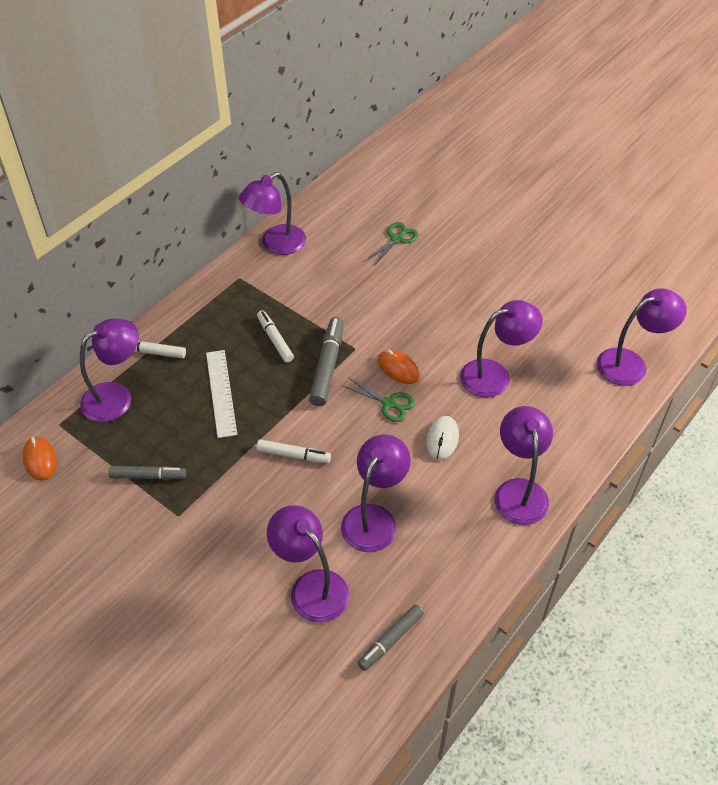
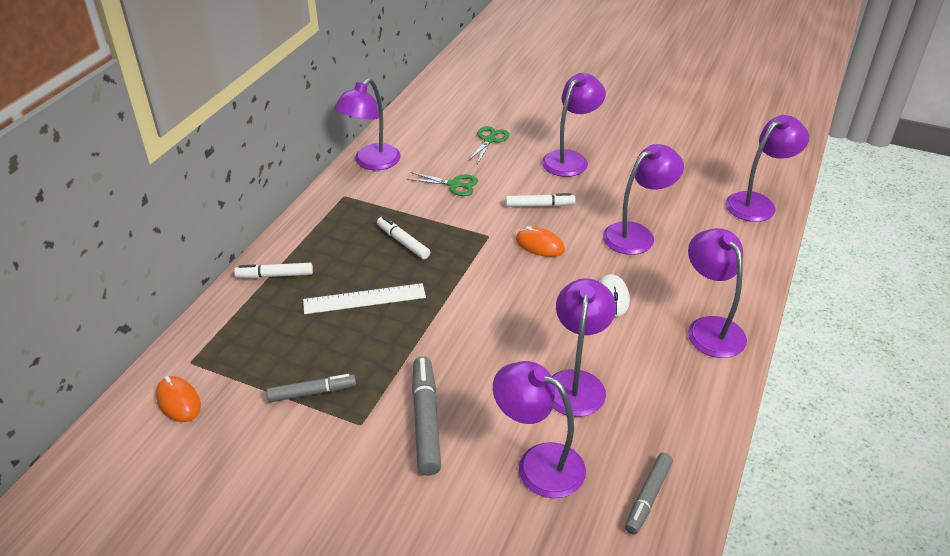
camera: 15 degrees left, 10 degrees down
(116, 396) = (248, 323): purple lamp -> purple lamp (570, 159)
(221, 393) = (364, 299): white ruler -> white ruler turned 75 degrees counterclockwise
(293, 455) = (465, 341): white marker -> white marker (539, 205)
(327, 366) = (467, 255): grey marker -> grey marker (426, 420)
(389, 403) = (544, 276): green scissors -> green scissors (454, 185)

